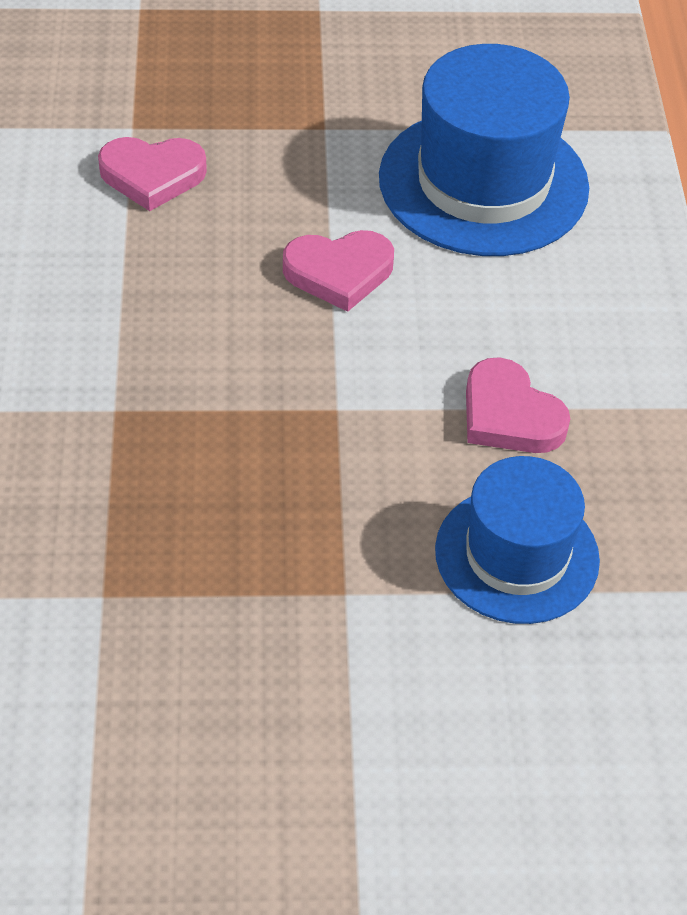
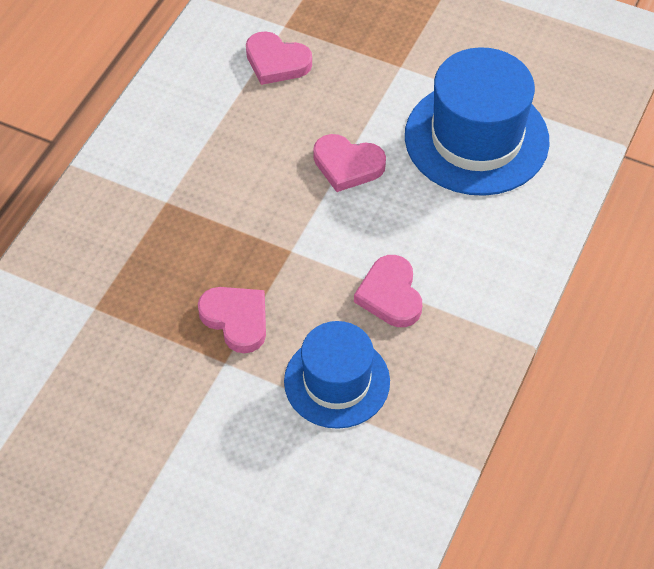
camera: 30 degrees right, 5 degrees up
(323, 529) = (236, 319): none -> pink heart

